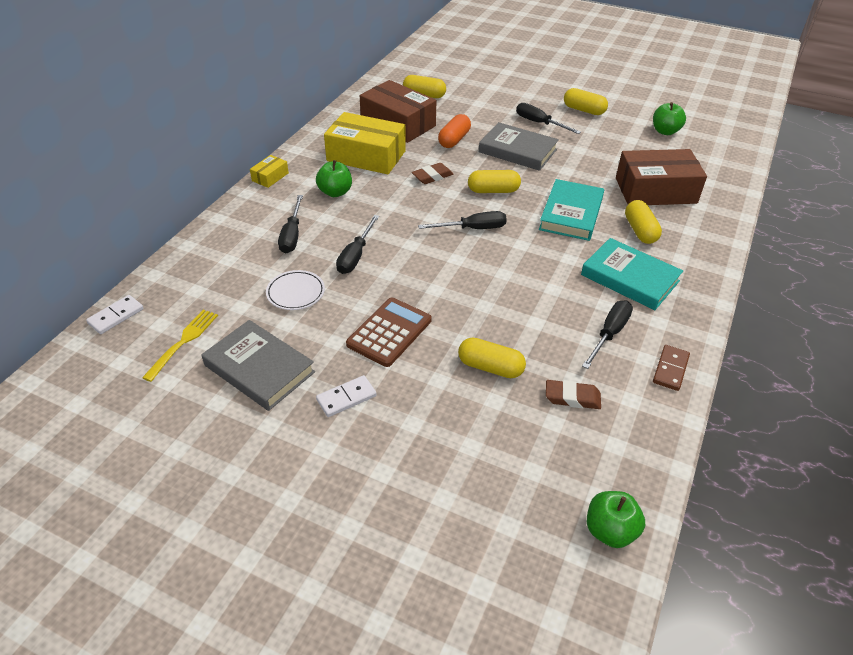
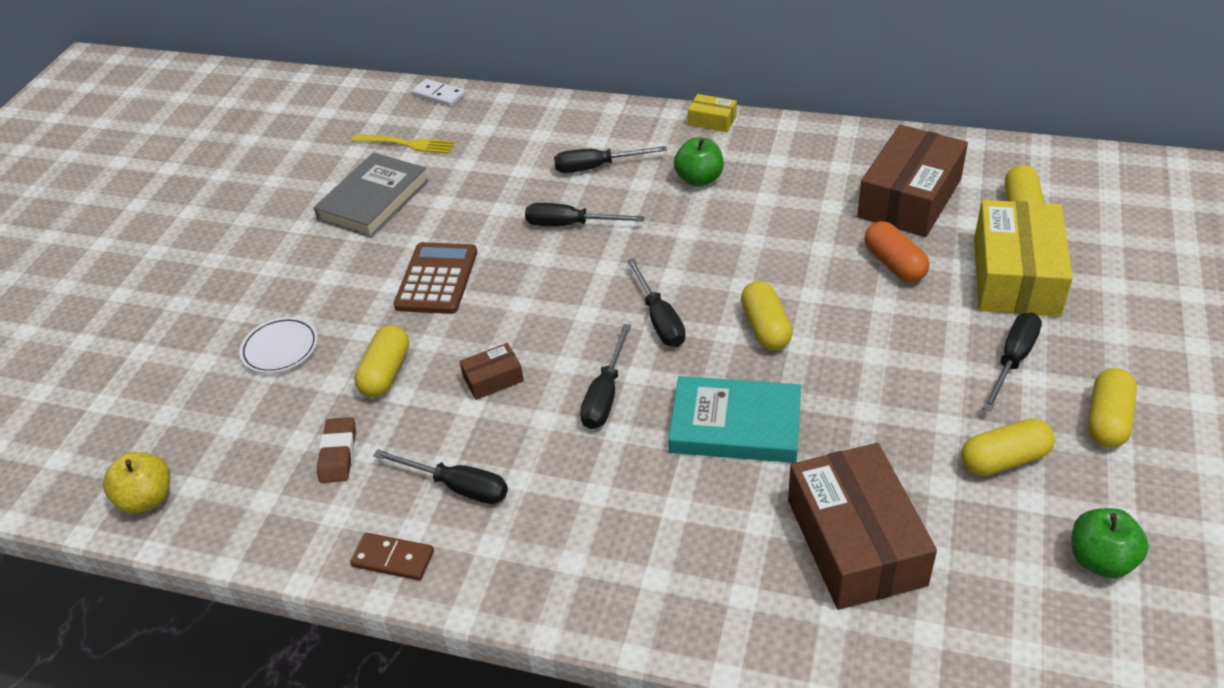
camera: 85 degrees right, 0 degrees up
(296, 293) = (492, 195): white plate -> white plate (280, 349)
(346, 398) = (335, 268): white domino -> none
(366, 156) = (801, 186): yellow box -> yellow box (1016, 276)
(389, 332) = (437, 279): brown calculator -> brown calculator turned 105 degrees counterclockwise
(432, 176) = (776, 258): brown eraser -> none
(454, 140) = (894, 264): orange capsule -> orange capsule turned 45 degrees clockwise
(511, 309) = (493, 379): none -> brown box
(517, 151) = (899, 342): grey book -> none
(537, 259) = (605, 395): none -> black screwdriver
(610, 531) = (147, 499): green apple -> yellow apple
(630, 278) = (586, 507): turquoise book -> none
(640, 231) = (717, 519): yellow capsule -> yellow capsule (1004, 460)

